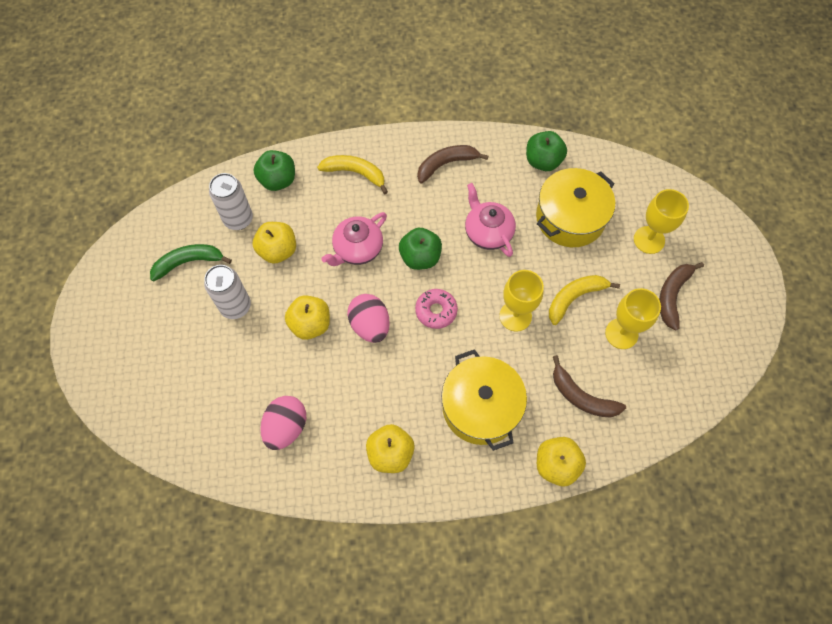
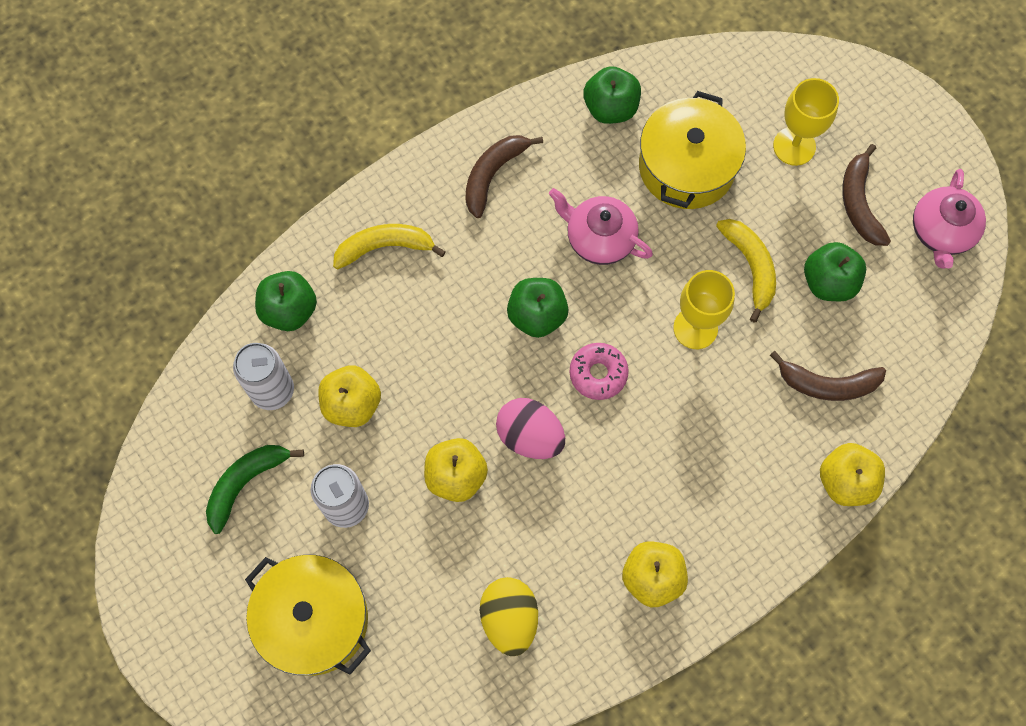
camera: 30 degrees left, 5 degrees up
(286, 427) = (509, 619): pink egg -> yellow egg
(357, 249) = (452, 347): pink teapot -> pink teapot (941, 232)
(480, 407) = (721, 462): yellow pot -> yellow pot (314, 620)
(574, 298) = (750, 267): yellow banana -> yellow banana turned 135 degrees clockwise
(621, 333) = (828, 282): yellow goblet -> green apple

